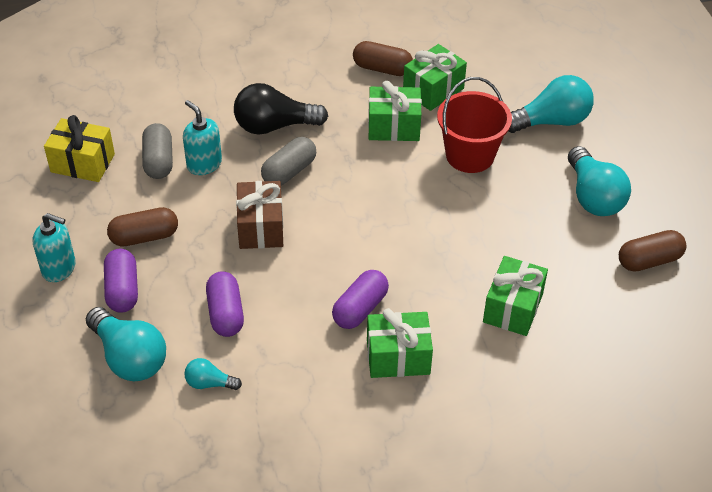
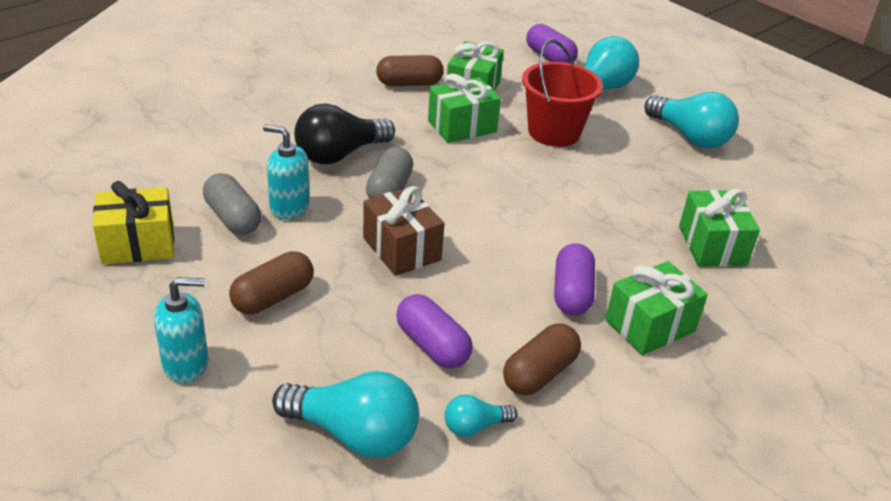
camera: 30 degrees left, 10 degrees down
(122, 290) = (288, 361): purple capsule -> purple capsule (549, 57)
(649, 260) = (783, 172): brown capsule -> brown capsule (539, 373)

